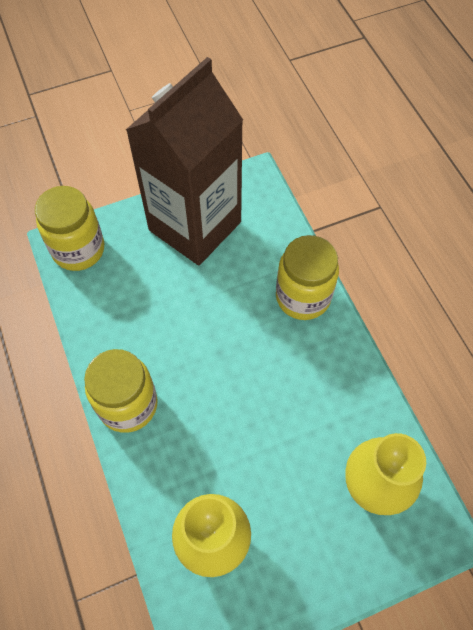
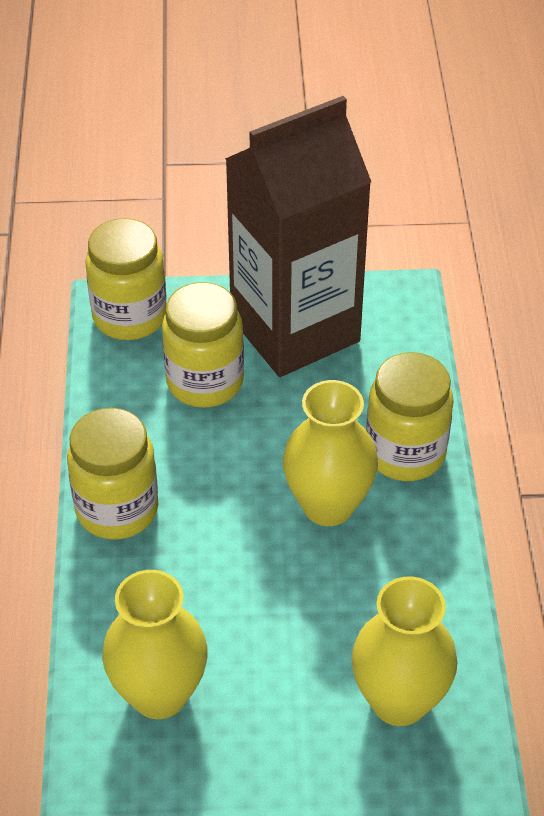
camera: 20 degrees right, 15 degrees down
(150, 285) = (205, 382): none -> yellow jar
(268, 353) = (328, 505): none -> yellow vase

